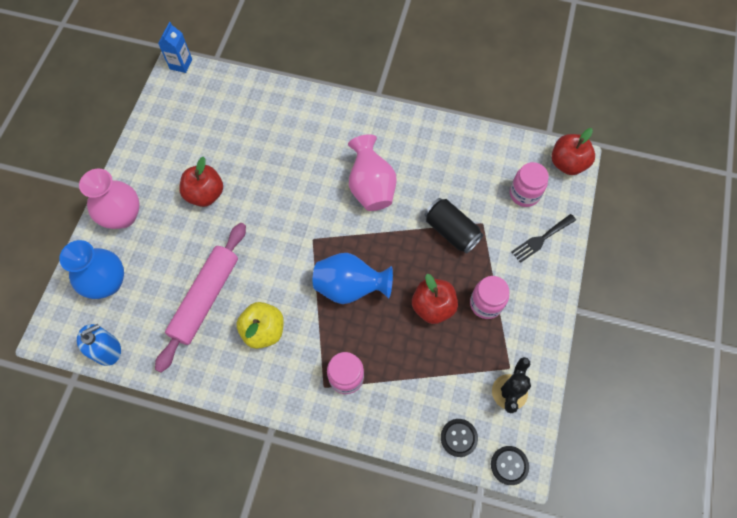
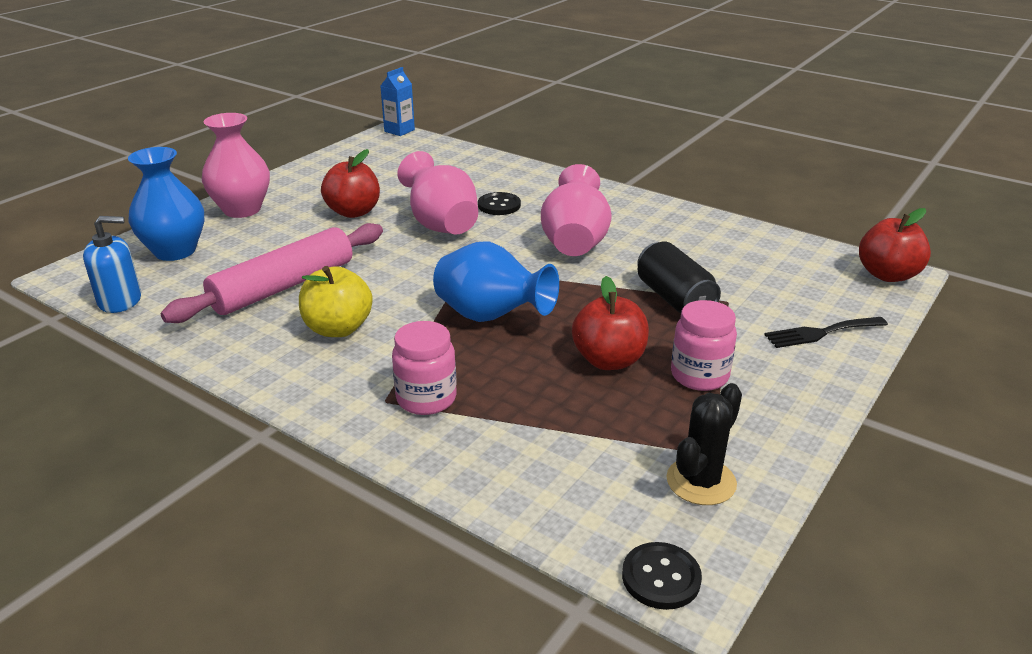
camera: 20 degrees right, 35 degrees down
(274, 192) = (441, 225): none -> pink vase
(458, 438) = (578, 514): black button -> black button (499, 205)
(524, 194) = (806, 288): pink jar -> none

